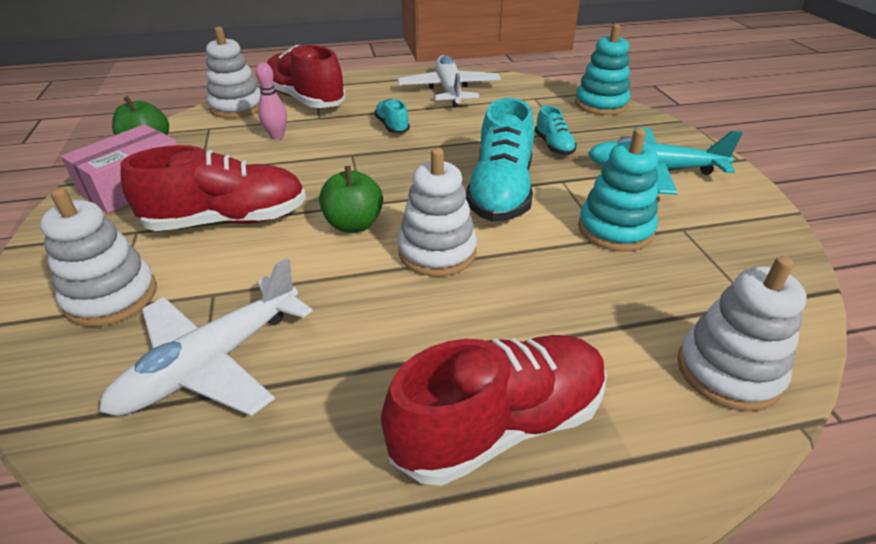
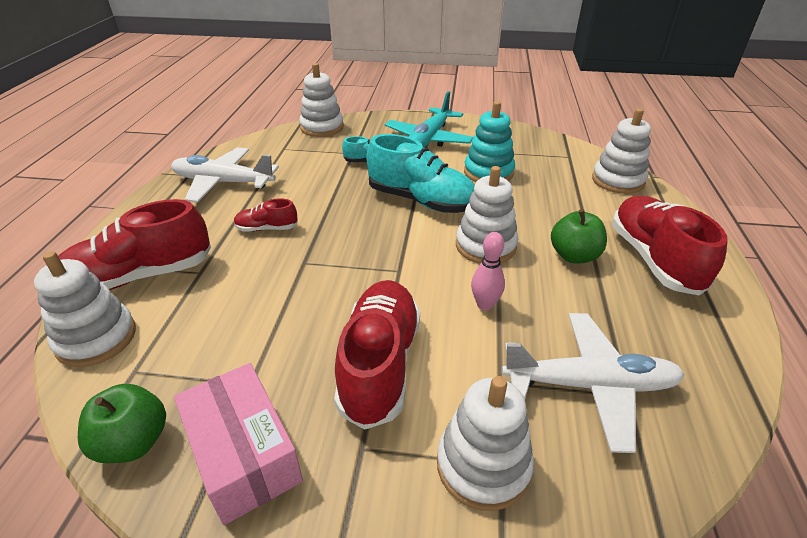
camera: 70 degrees left, 0 degrees up
(212, 362) = (590, 385): white plane -> white plane turned 60 degrees counterclockwise
(277, 136) = (217, 310): pink bowling pin -> pink bowling pin (485, 305)
(353, 224) = (429, 280): green apple -> green apple (574, 256)
(392, 126) = (267, 228): turquoise shoe -> red shoe
(601, 104) = (322, 127): turquoise stacking toy -> white stacking toy

